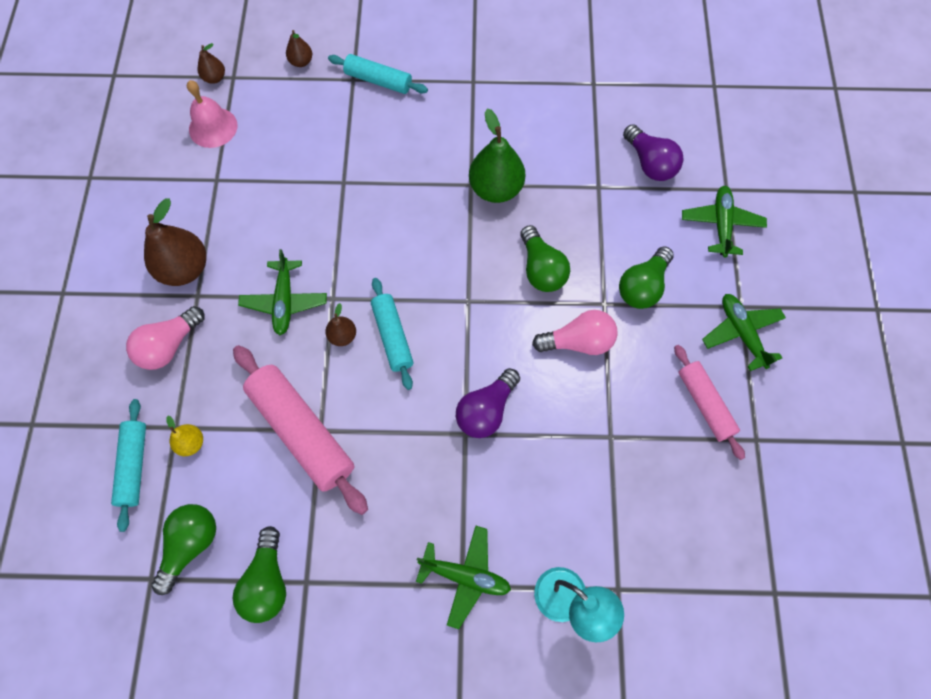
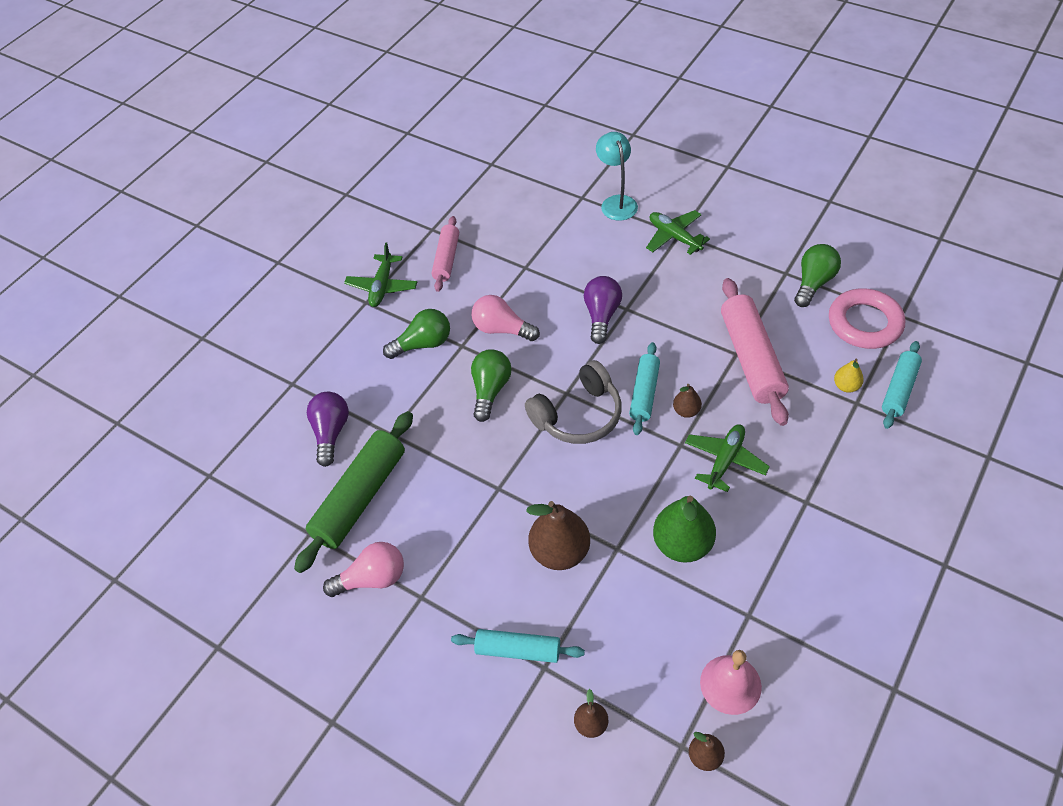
camera: 145 degrees left, 15 degrees down
(169, 346) = (845, 468): pink light bulb -> pink light bulb (372, 578)
(185, 269) = (811, 532): brown pear -> brown pear (560, 552)
(190, 545) = (864, 323): green light bulb -> pink ring
(378, 81) = (518, 650): turquoise rolling pin -> turquoise rolling pin turned 45 degrees counterclockwise
(443, 283) = (578, 415): none -> grey headphones
(486, 410) = (601, 315): purple light bulb -> purple light bulb turned 60 degrees counterclockwise
(496, 189) = (479, 473): green pear -> green pear (682, 544)
(578, 125) = (360, 497): none -> green rolling pin
(721, 224) = (323, 360): green plane -> none

